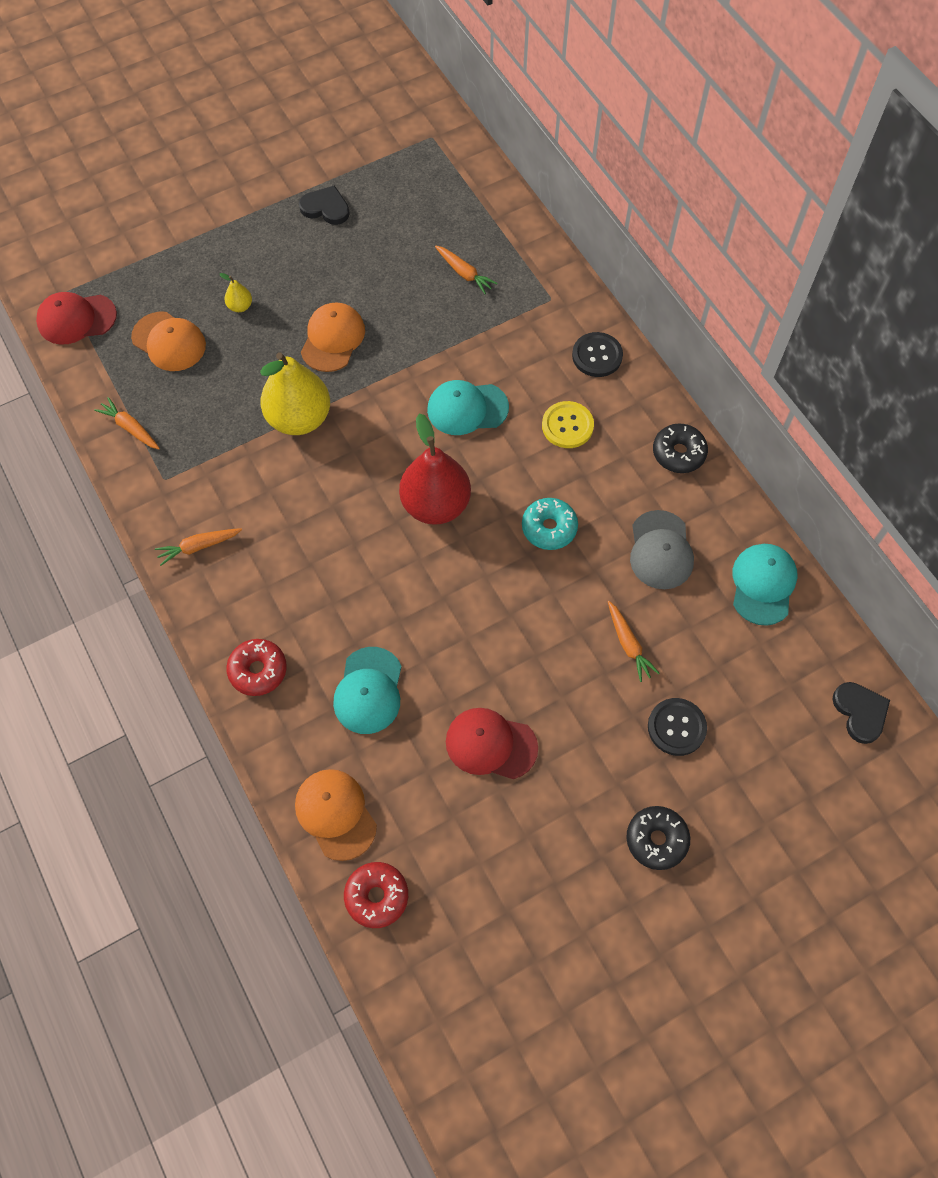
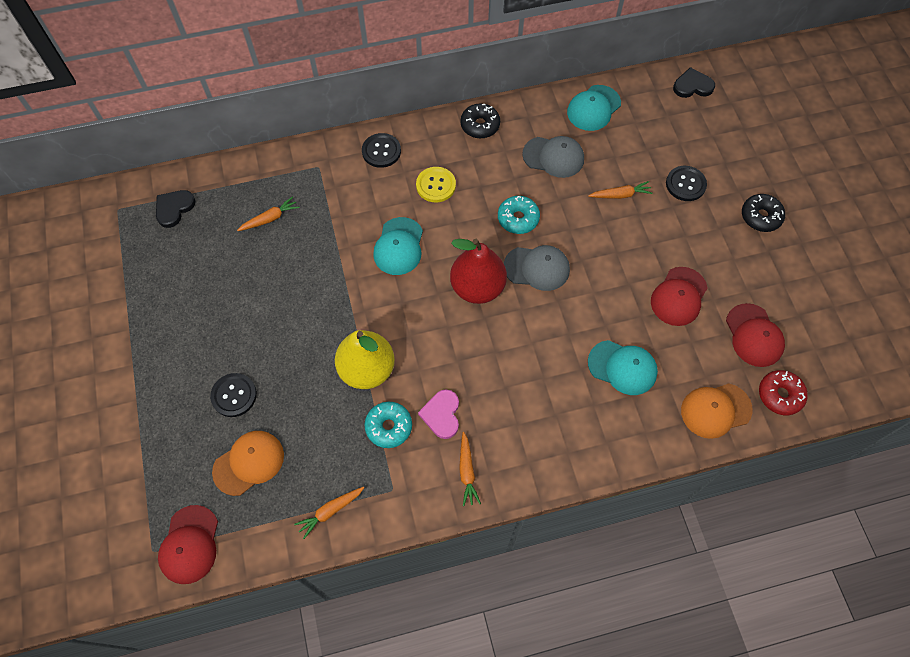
camera: 75 degrees left, 0 degrees up
(235, 457) = (389, 427): none -> turquoise donut
(240, 306) = (234, 395): yellow pear -> black button
(258, 670) = (589, 444): red donut -> none
(261, 505) = (442, 415): none -> pink heart
(326, 208) = (156, 306): black heart -> black heart (174, 208)
(333, 339) = (297, 328): orange cap -> none
(458, 852) = (754, 335): none -> red cap
(482, 565) = (537, 268): none -> grey cap
(763, 585) = (593, 108): turquoise cap -> turquoise cap turned 75 degrees counterclockwise

